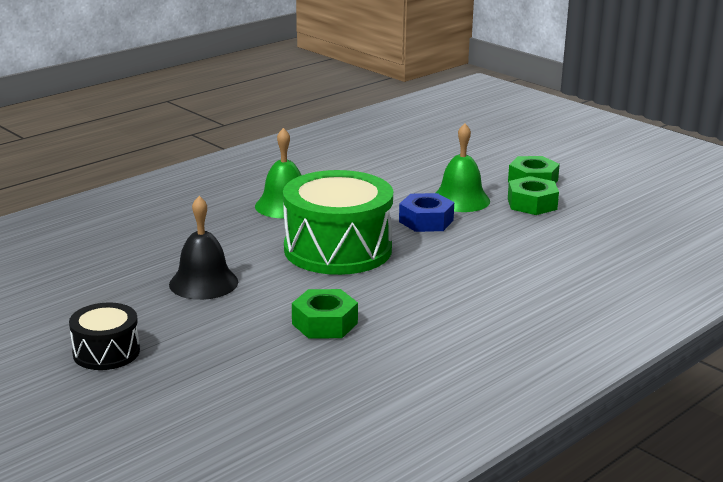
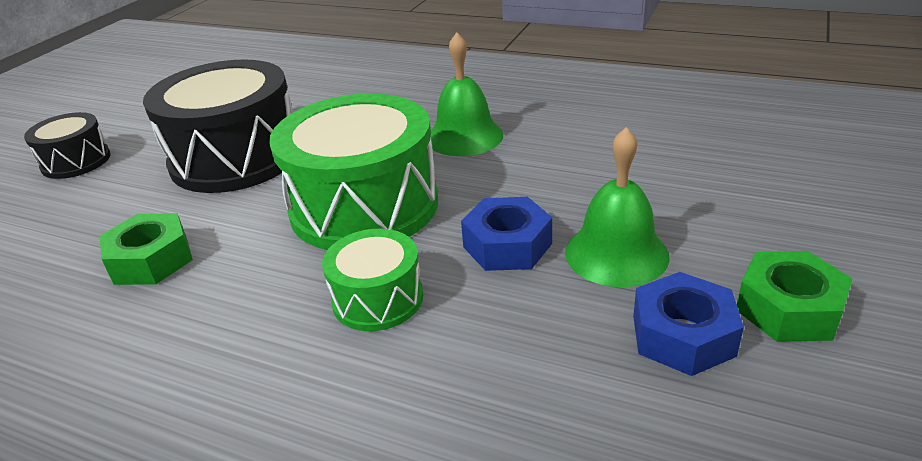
camera: 70 degrees right, 10 degrees up
(203, 283) = (236, 157): black bell -> black drum
(441, 261) = (377, 299): none -> green drum
(532, 204) = (683, 335): green nut -> blue nut

